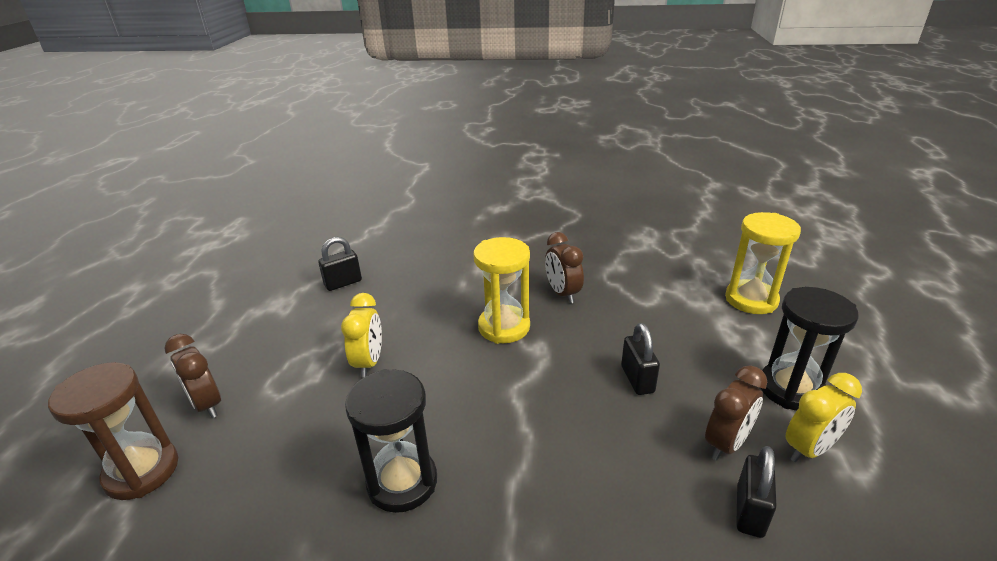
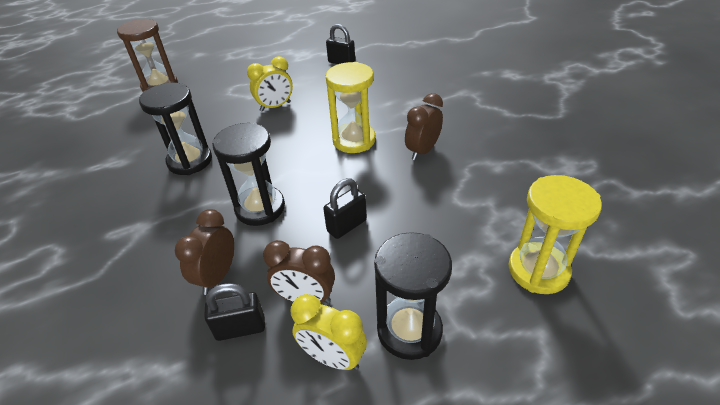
camera: 60 degrees right, 10 degrees up
(207, 404) = (209, 78): brown clock -> brown clock (217, 276)
(562, 437) = (260, 208): none -> black hourglass

